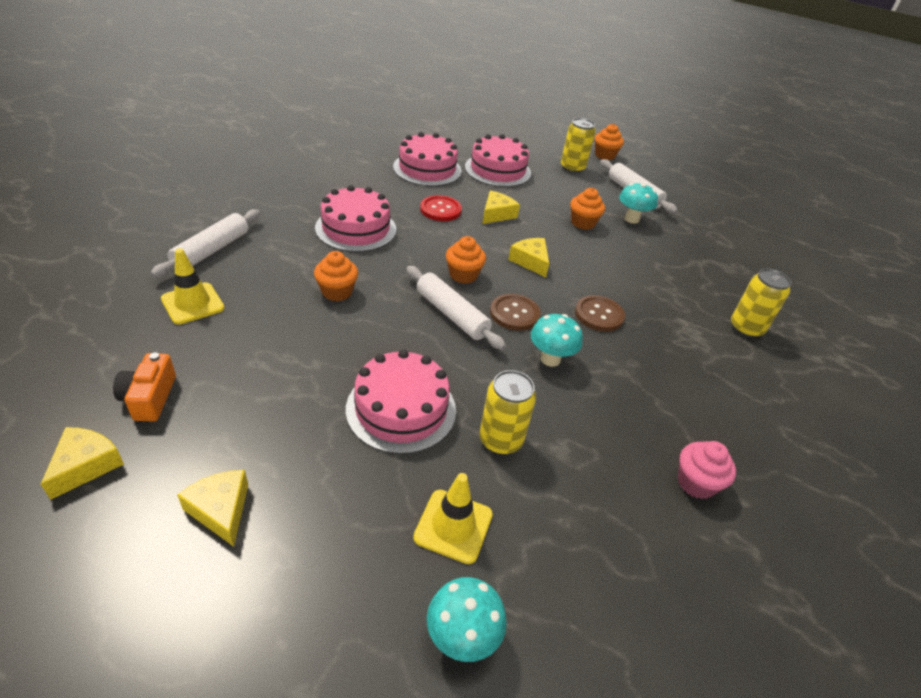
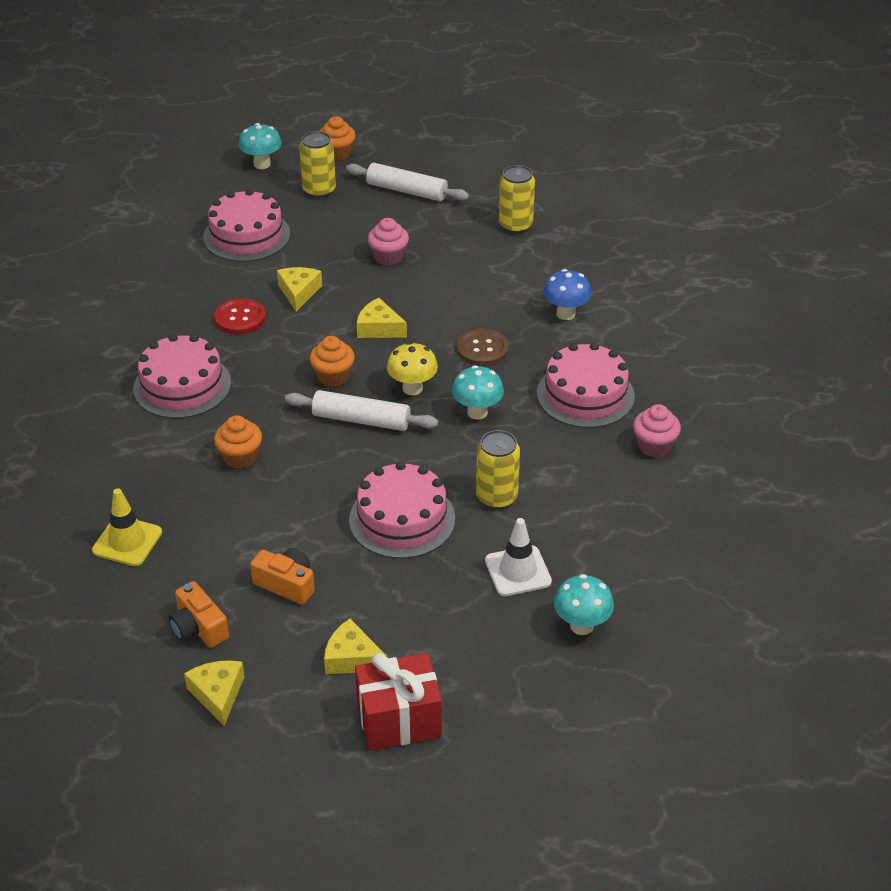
camera: 30 degrees left, 0 degrees up
(182, 612) = (399, 720): none -> red gift
(211, 250) = (74, 486): white rolling pin -> none
(253, 405) = (286, 584): none -> orange camera
(427, 169) = (173, 275): pink cake -> pink cake (585, 395)
(453, 526) = (518, 571): yellow traffic cone -> white traffic cone
(514, 313) = (412, 388): brown button -> yellow mushroom
(583, 223) = (388, 257): orange cupcake -> pink cupcake
(631, 219) = (430, 226): turquoise mushroom -> turquoise mushroom (262, 164)
(694, 325) = (565, 314): none -> blue mushroom
(746, 328) = (608, 293): yellow can -> yellow can (515, 225)

